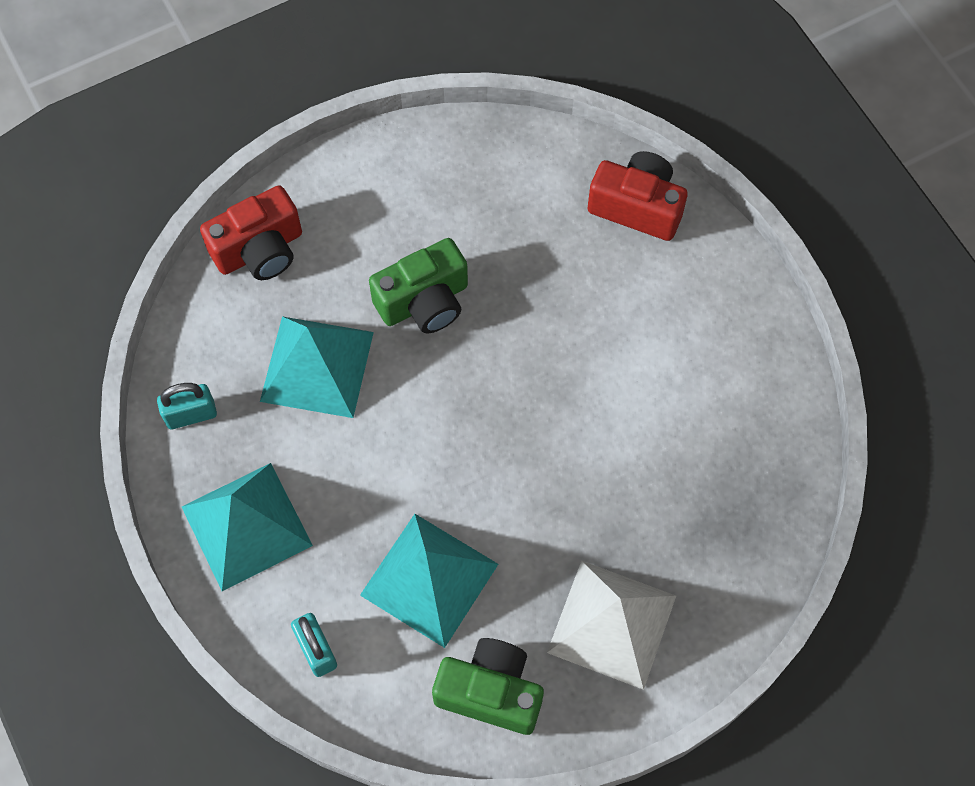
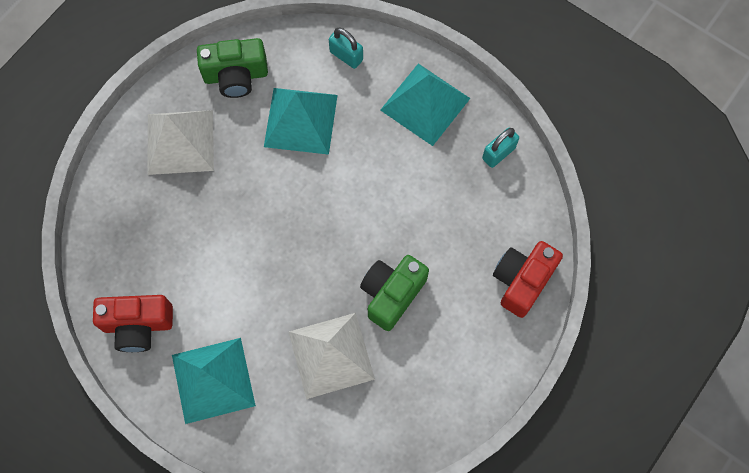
camera: 155 degrees right, 5 degrees up
(317, 366) = (438, 218): turquoise pyramid -> turquoise pyramid (213, 380)
(532, 265) = (331, 355): none -> white pyramid
(637, 207) = (275, 437): red camera -> red camera (138, 325)

